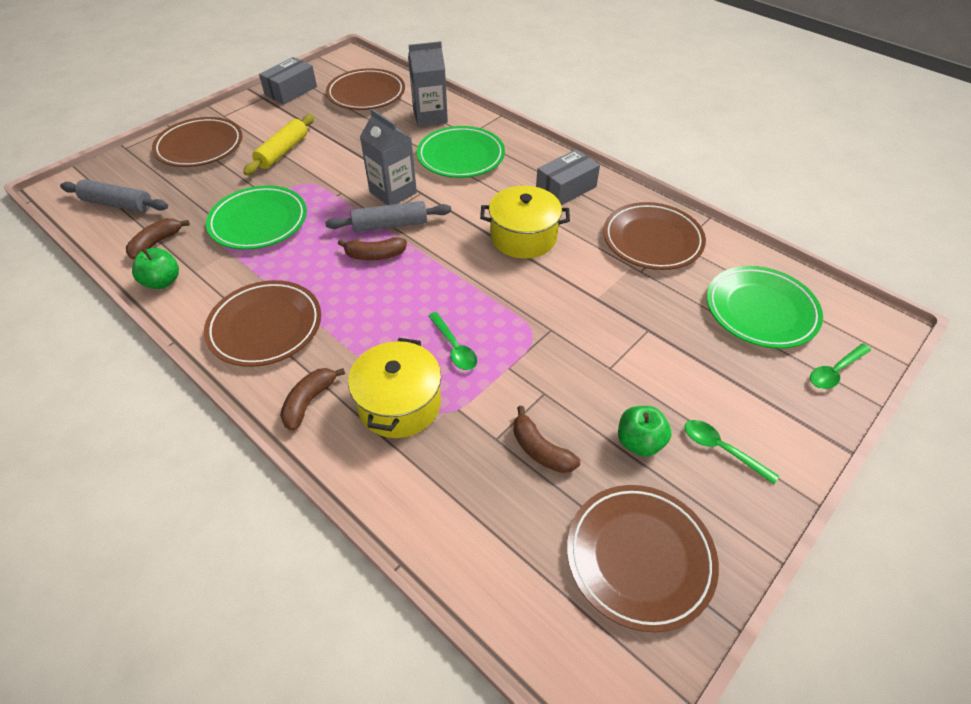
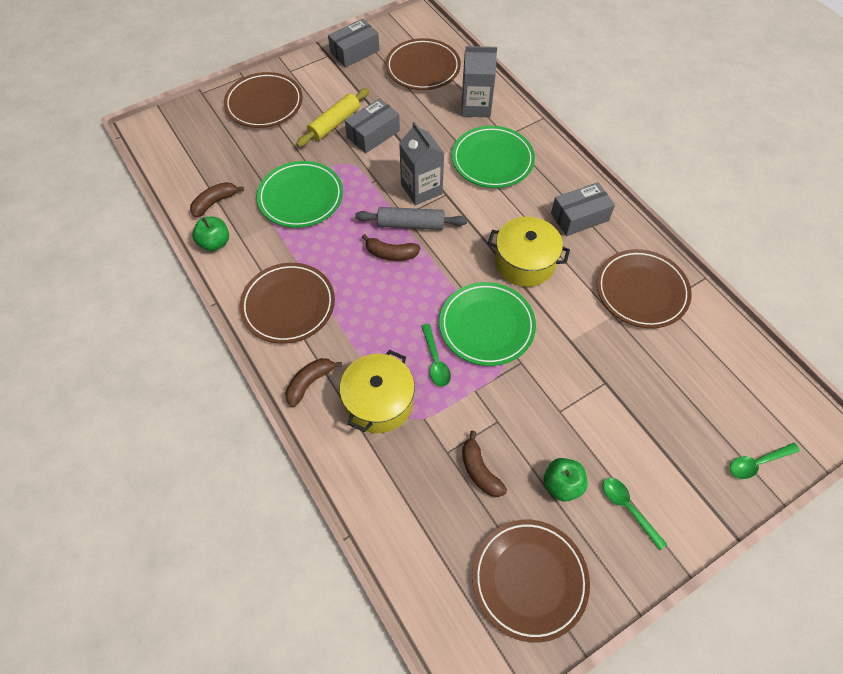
camera: 15 degrees right, 10 degrees up
(118, 204) = (189, 155): grey rolling pin -> none
(328, 154) = (373, 134): none -> grey box
(760, 311) = (714, 387): green plate -> green plate (486, 326)

